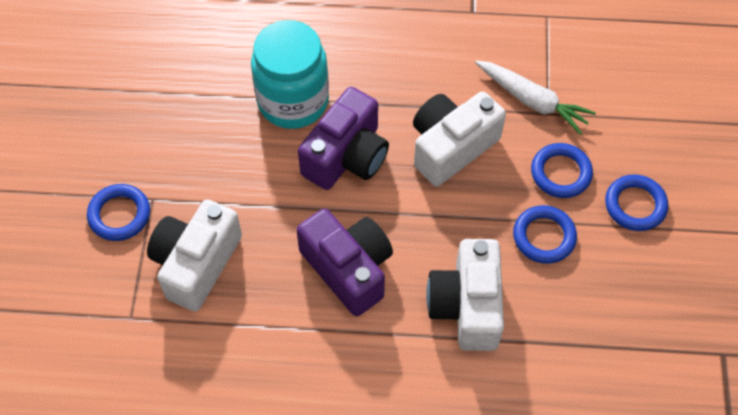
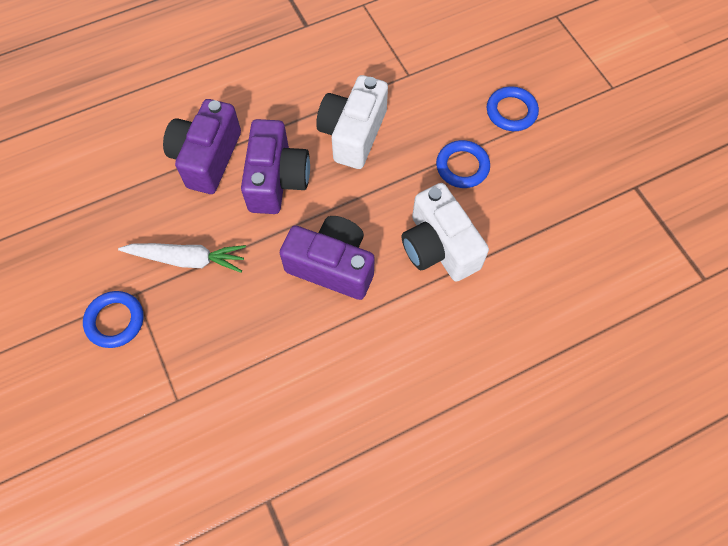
camera: 30 degrees left, 5 degrees up
(196, 263) = (206, 326): white camera -> none
(293, 101) = (207, 158): turquoise jar -> purple camera
(533, 101) = (392, 71): white carrot -> white carrot (187, 259)
(561, 173) = (445, 114): blue ring -> none

